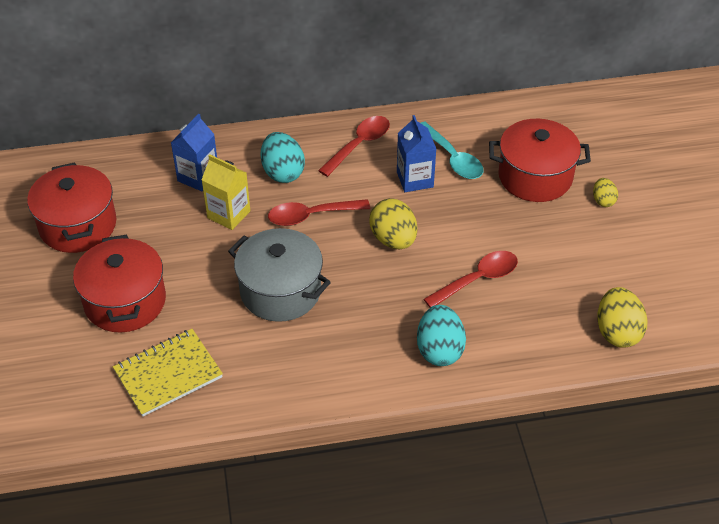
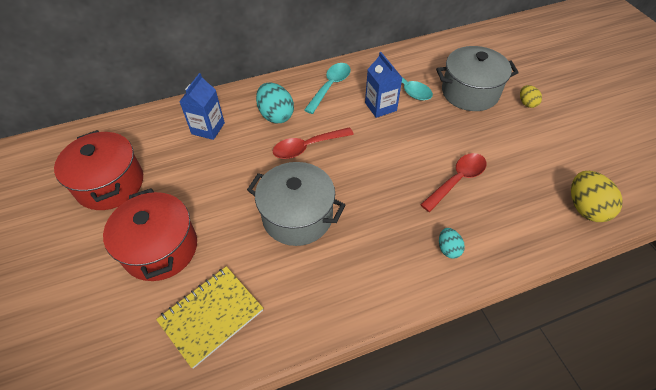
camera: 10 degrees left, 5 degrees up
(228, 214) = (239, 156): yellow carton -> none
(359, 145) = (330, 86): red spoon -> turquoise spoon
(393, 239) = (379, 157): yellow egg -> none
(439, 350) = (448, 249): turquoise egg -> turquoise egg, size x0.55
(535, 177) = (470, 92): red pot -> grey pot

